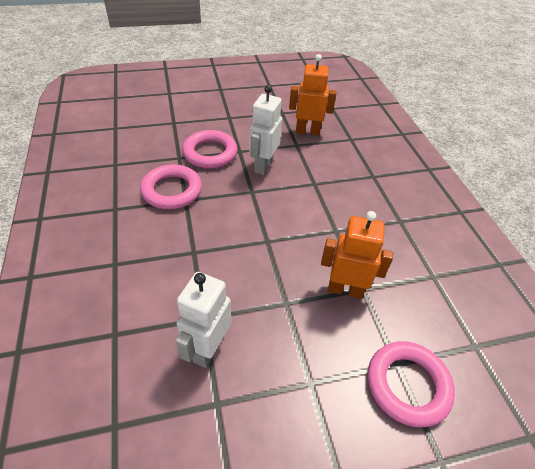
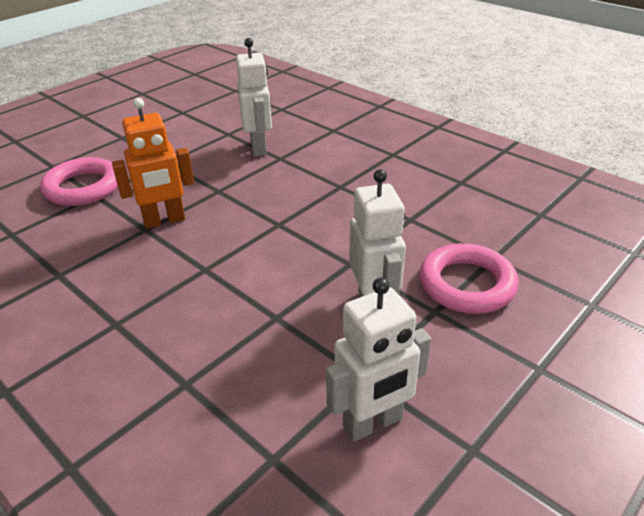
camera: 150 degrees right, 10 degrees down
(172, 190) = (437, 220): pink ring -> none
(307, 131) = (373, 423): orange robot -> white robot

